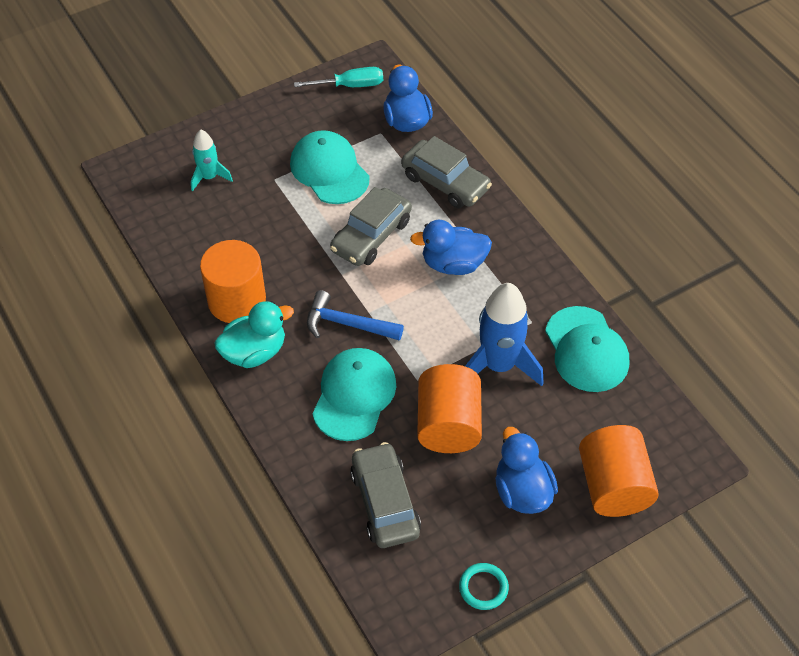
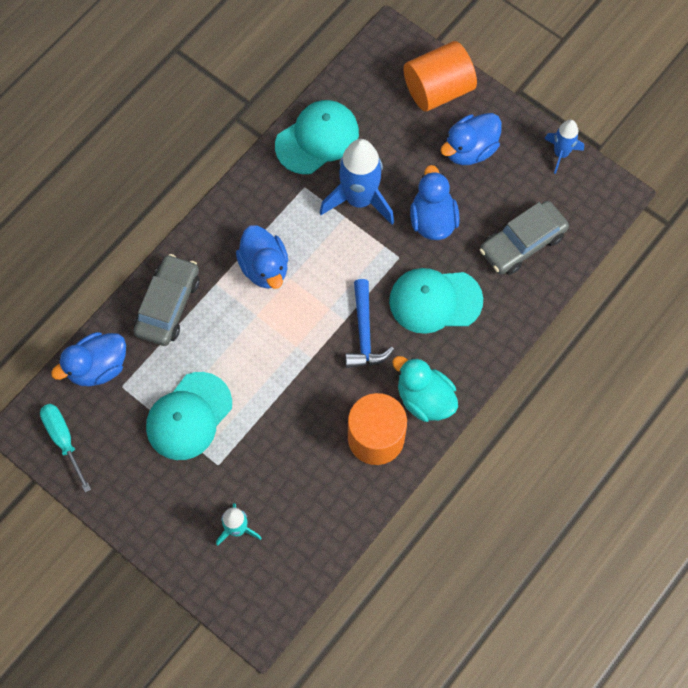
camera: 110 degrees left, 15 degrees up
(371, 235) = (257, 348): grey car -> none
(448, 424) = (432, 220): orange cylinder -> blue duck
(483, 588) = (561, 153): turquoise ring -> blue rocket

